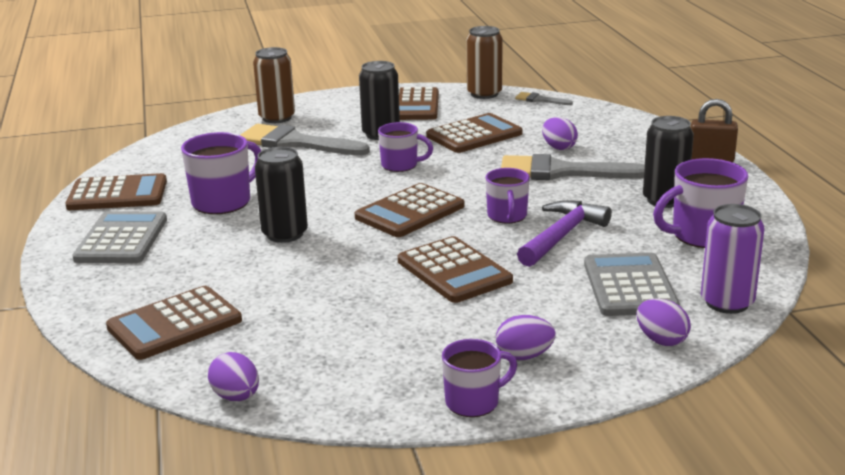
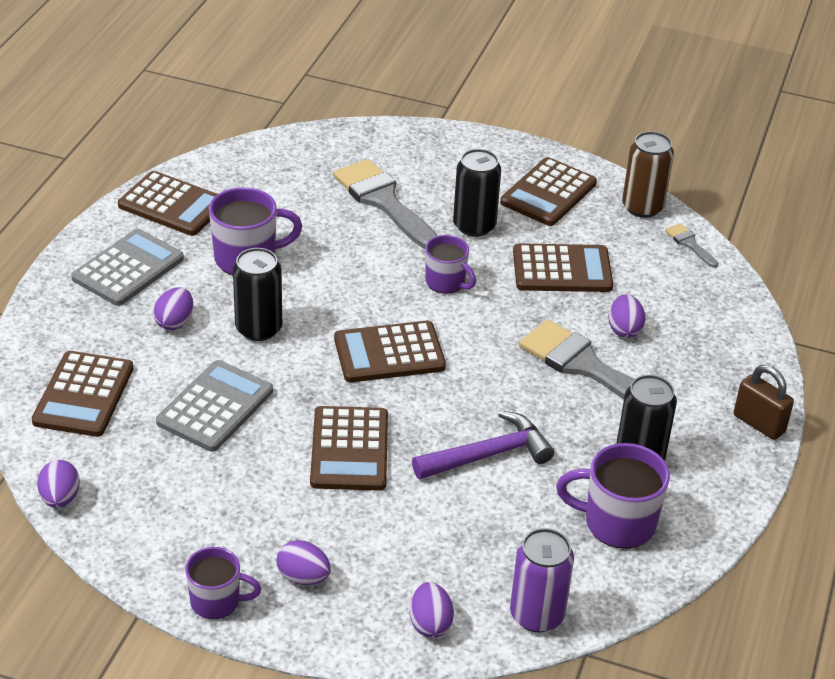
camera: 30 degrees right, 15 degrees up
(175, 324) = (84, 395): brown calculator -> brown calculator turned 75 degrees counterclockwise
(205, 254) = (175, 322): none -> purple egg
(277, 118) = (402, 153): brown can -> none
(507, 216) = (468, 403): purple mug -> none
(629, 286) = (476, 548): grey calculator -> grey calculator (215, 407)

